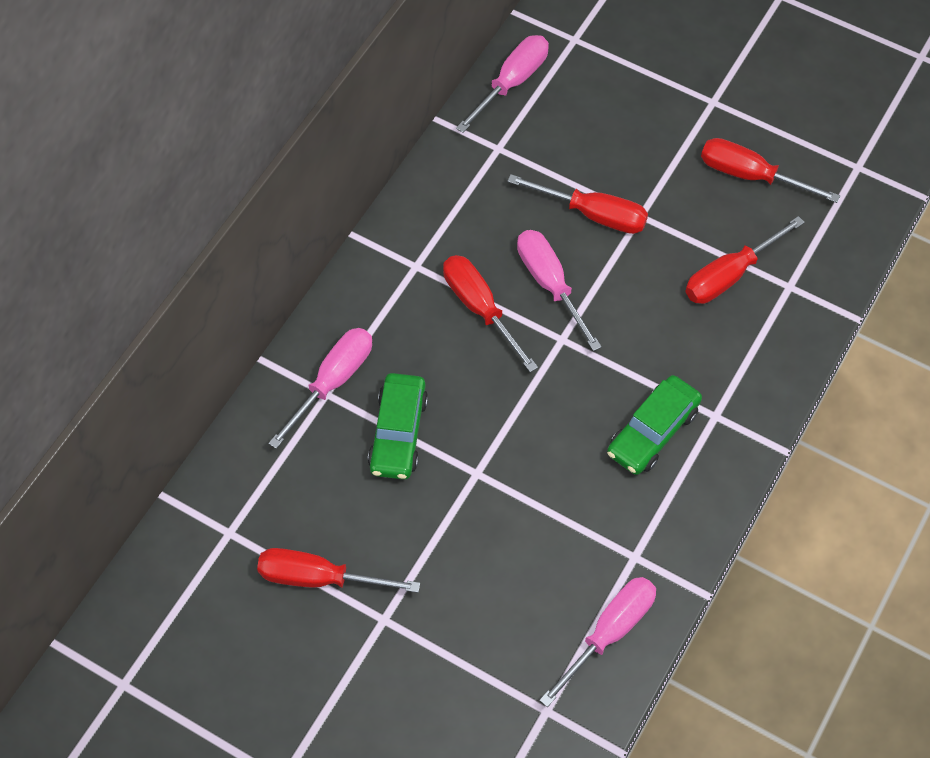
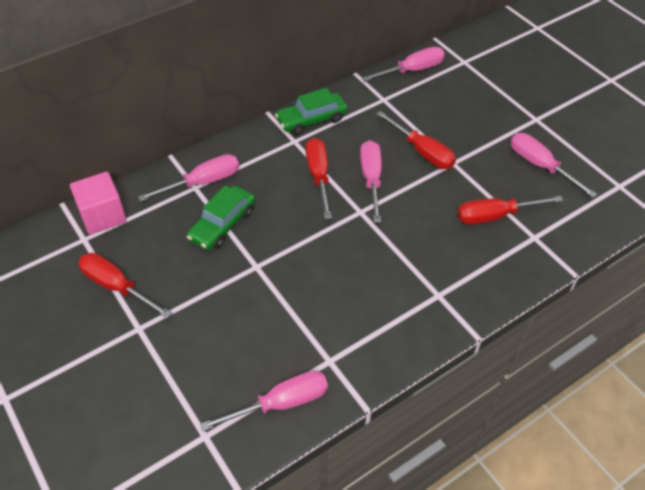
camera: 25 degrees right, 10 degrees down
(231, 488) = (103, 216): none -> pink cube
(653, 432) = (388, 288): green car -> green car (311, 120)
(750, 175) = (540, 166): red screwdriver -> pink screwdriver

